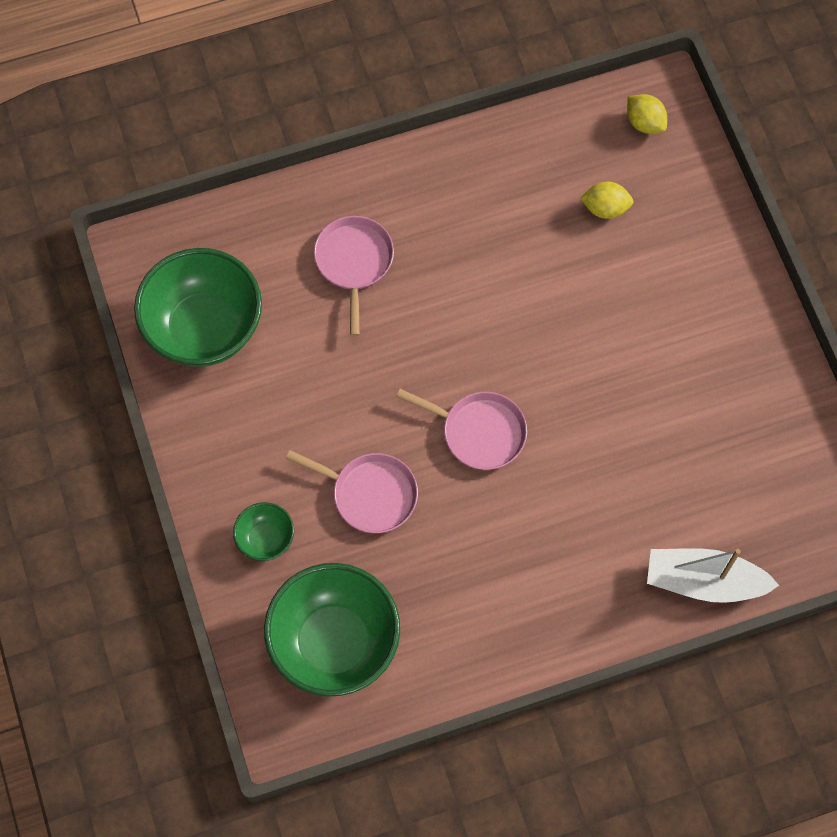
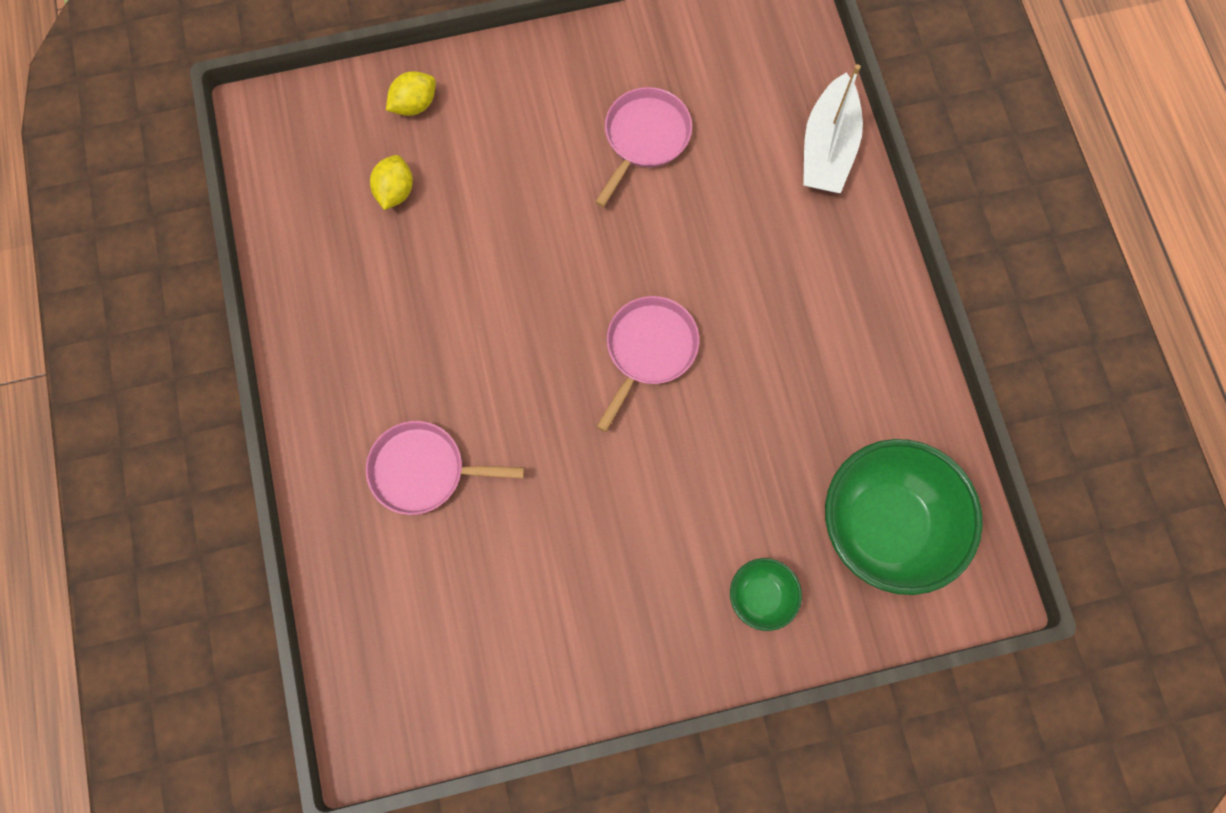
camera: 85 degrees left, 5 degrees up
(204, 328) = (487, 657): green bowl -> none
(370, 494) = (714, 474): pink pan -> pink pan (644, 138)
(644, 123) = (296, 139): yellow lemon -> yellow lemon (414, 104)

